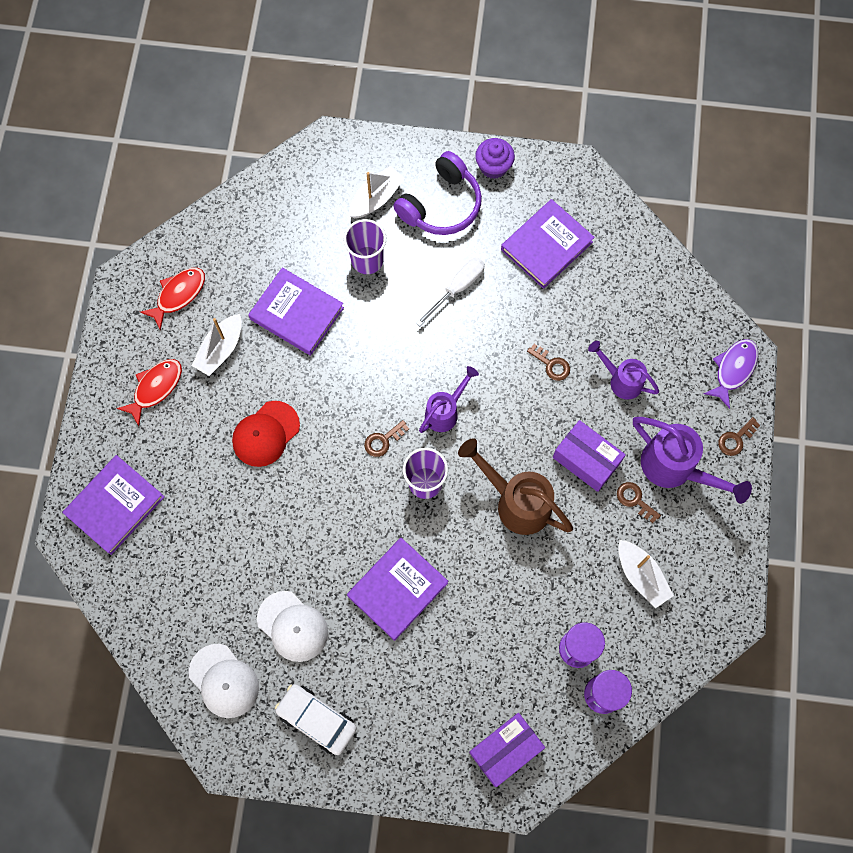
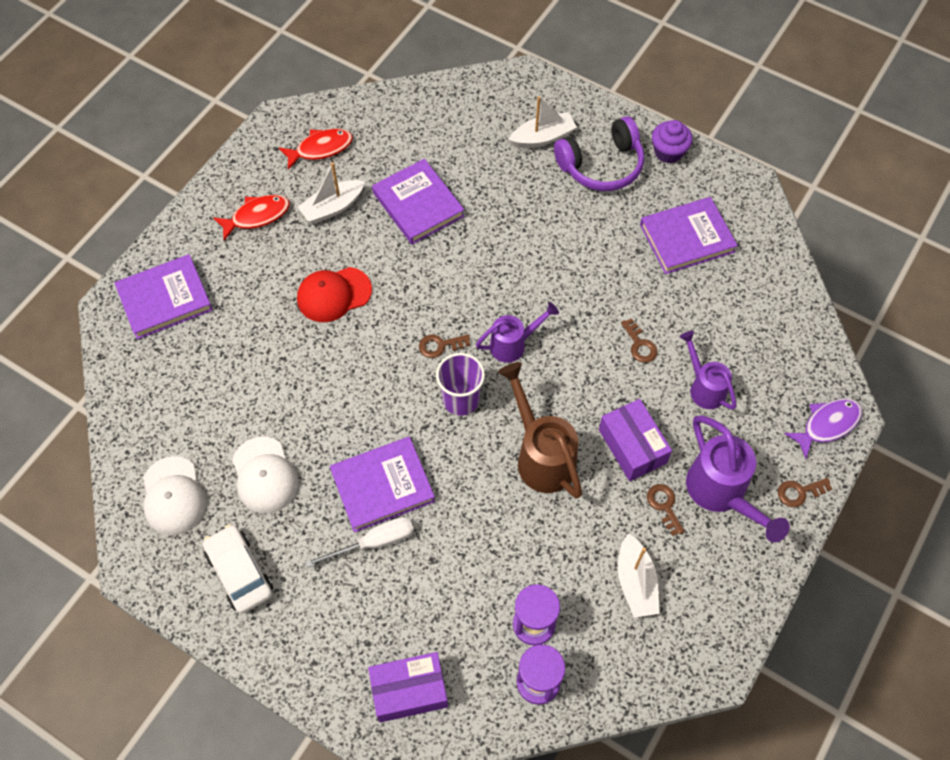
camera: 25 degrees right, 10 degrees down
(367, 260) = (507, 185): purple cup -> none
(457, 288) = (581, 241): white screwdriver -> white screwdriver (374, 542)

